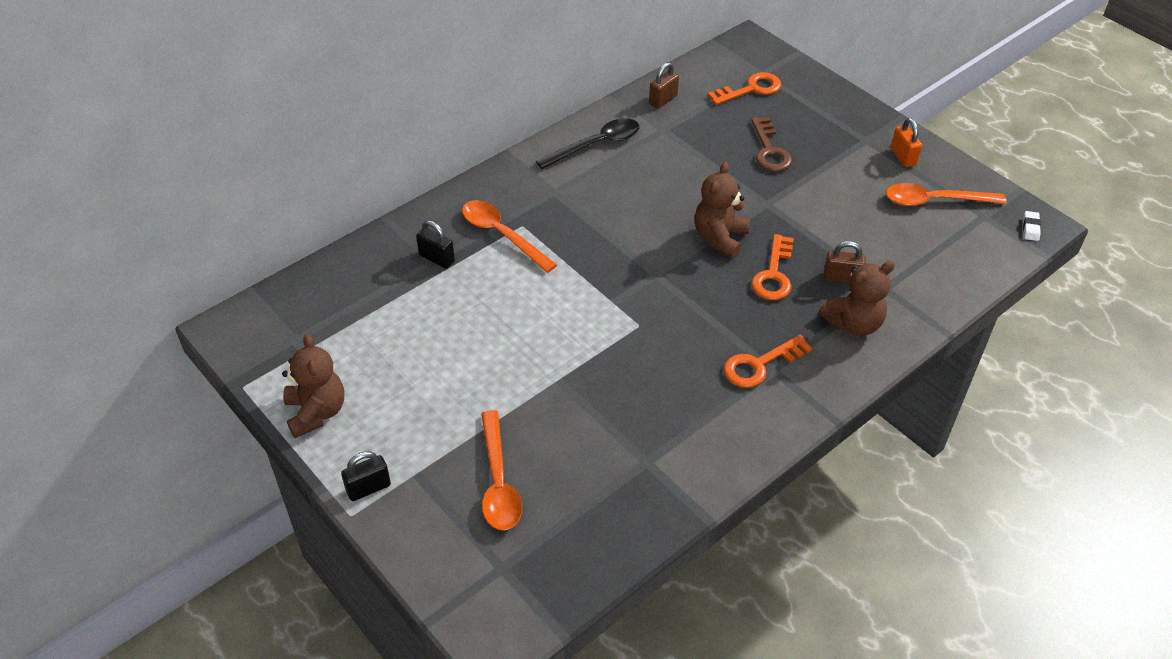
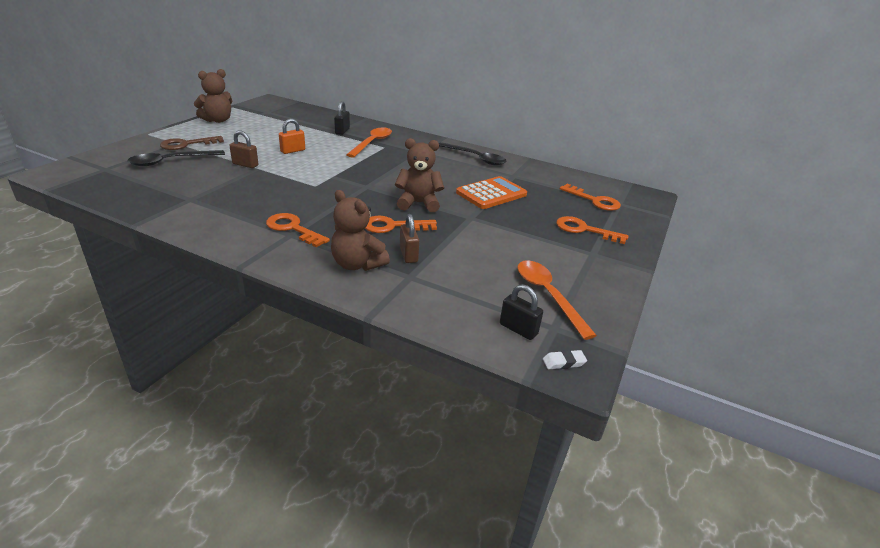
camera: 65 degrees right, 15 degrees down
(368, 488) = (166, 135): black padlock -> black padlock (518, 329)
(498, 481) = (171, 161): orange spoon -> black spoon
(663, 100) = (543, 173): brown padlock -> brown padlock (245, 165)
(710, 166) = (491, 194): none -> orange calculator
(769, 150) = (532, 213): brown key -> brown key (187, 144)
(817, 125) = (584, 230): none -> orange key
(903, 156) = (591, 273): orange padlock -> orange padlock (293, 151)

